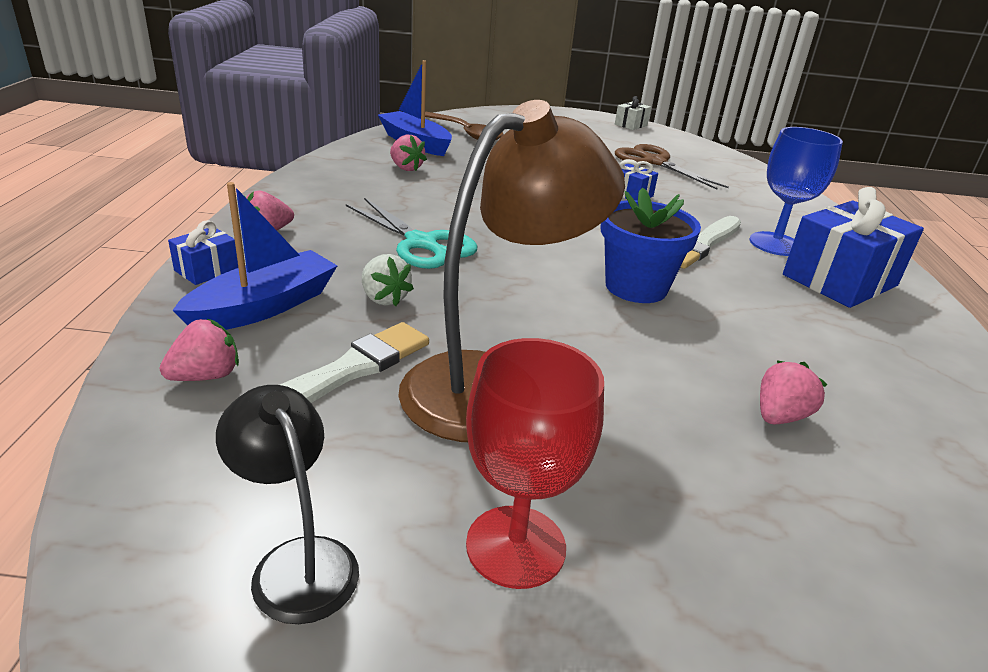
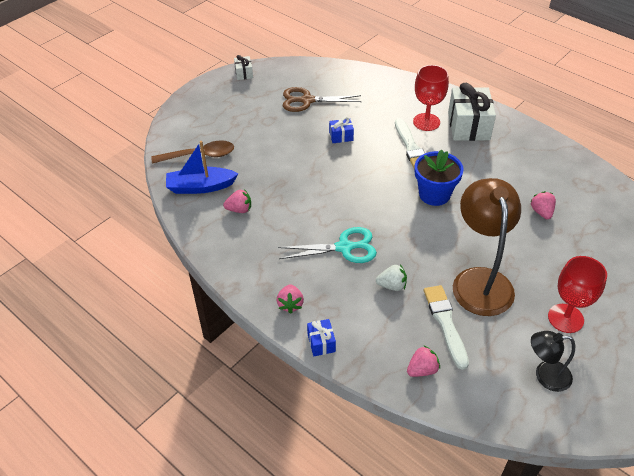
camera: 50 degrees left, 15 degrees up
(206, 376) = (422, 370): pink strawberry -> pink strawberry turned 60 degrees clockwise
(264, 307) = (373, 332): blue boat -> none
(775, 244) = (426, 122): blue goblet -> red goblet
(839, 280) = (468, 126): blue gift -> white gift

